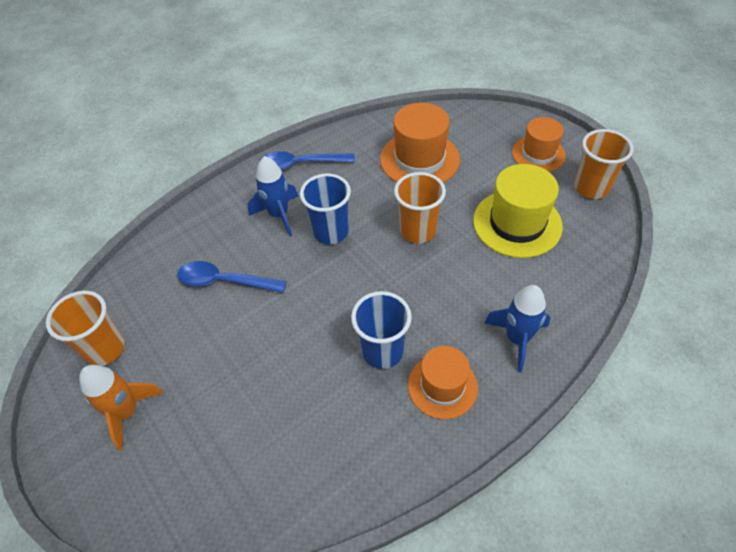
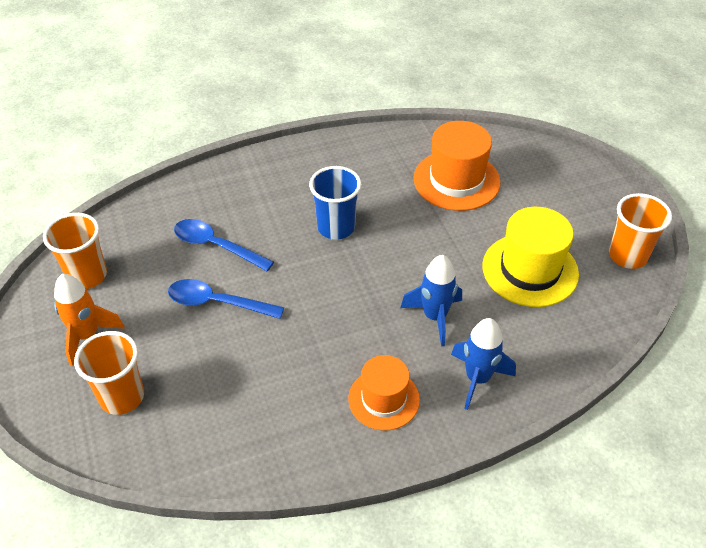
camera: 15 degrees right, 5 degrees down
(279, 215) = (292, 198): blue rocket -> blue rocket (434, 317)
(300, 164) = (333, 155): blue spoon -> blue spoon (217, 303)
(382, 351) = (339, 351): blue cup -> none
(418, 231) = (423, 250): orange cup -> orange cup (122, 397)
(538, 154) = (586, 207): orange hat -> none

